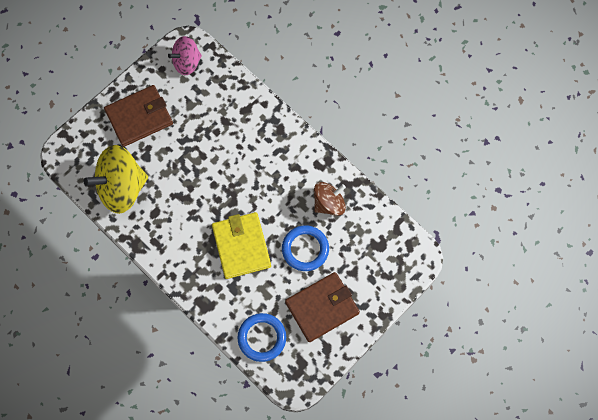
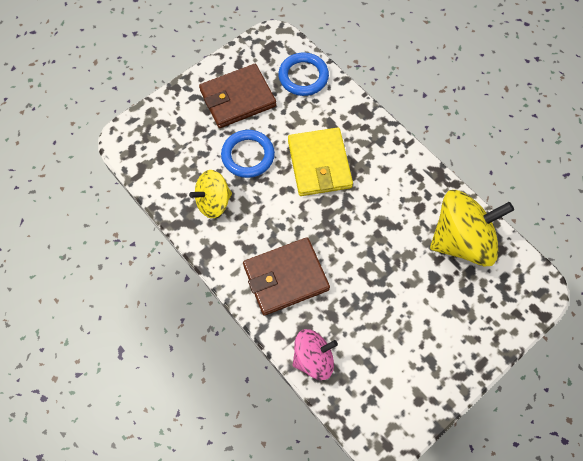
camera: 175 degrees left, 5 degrees down
(139, 117) = (446, 330): brown wallet -> brown wallet (286, 277)
(187, 62) = (383, 408): pink spinning top -> pink spinning top (313, 358)
(329, 203) = (213, 202): brown spinning top -> yellow spinning top

